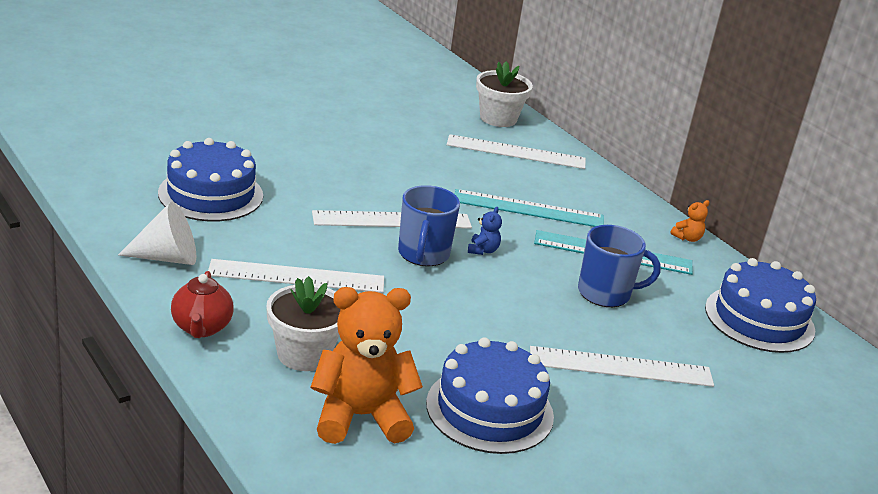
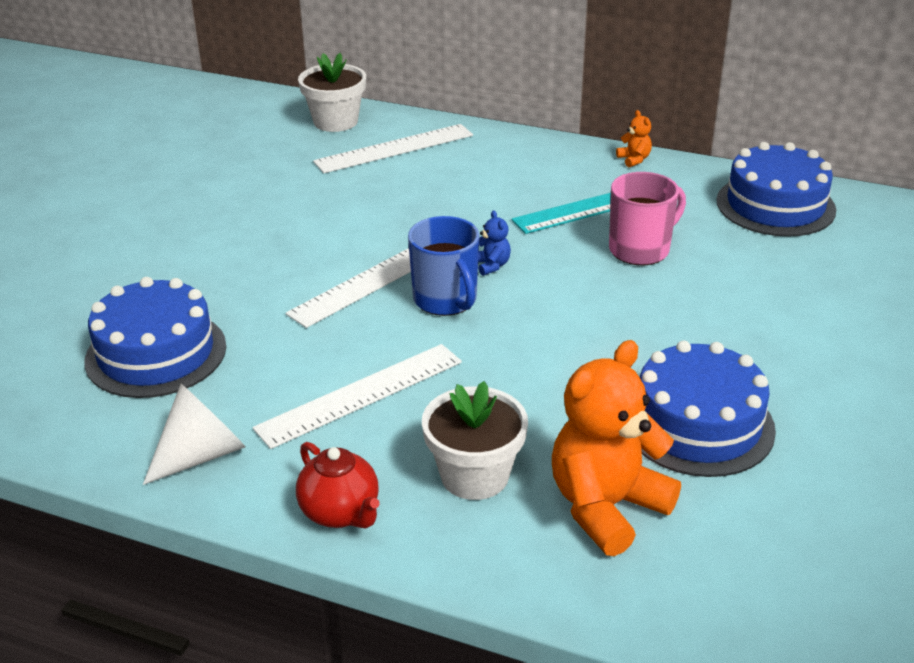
camera: 30 degrees left, 5 degrees up
(528, 209) = (476, 201): turquoise ruler -> none
(606, 293) = (640, 249): blue mug -> pink mug
(621, 366) = (739, 313): white ruler -> none
(687, 238) = (634, 159): orange teddy bear -> orange teddy bear turned 45 degrees counterclockwise

